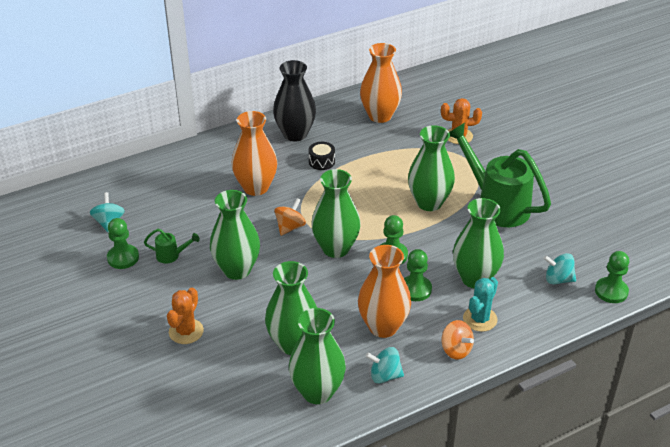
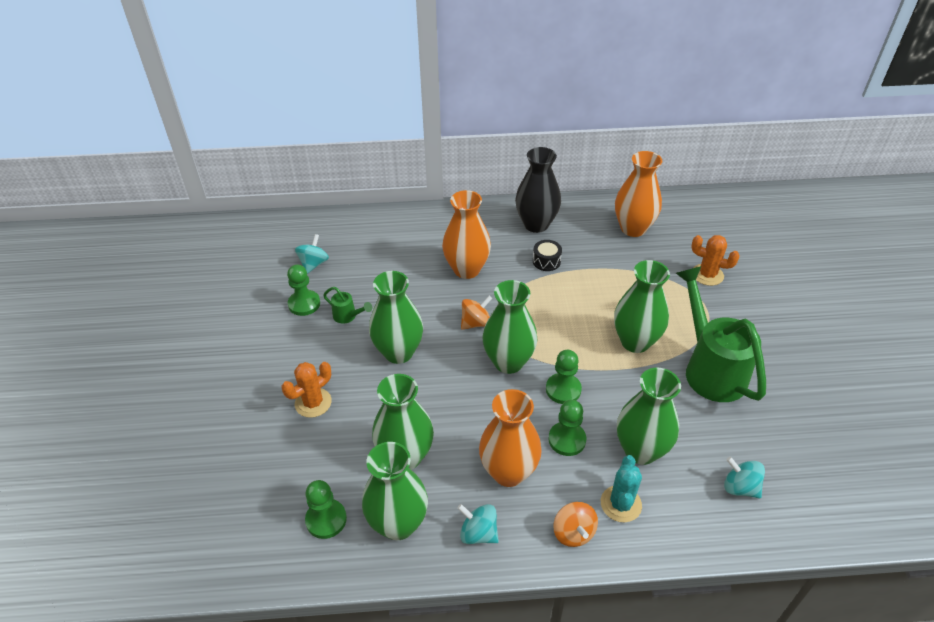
camera: 25 degrees right, 5 degrees up
(480, 319) = (621, 504): turquoise cactus -> turquoise cactus turned 45 degrees counterclockwise
(611, 291) = (800, 528): green pawn -> green pawn (326, 520)

